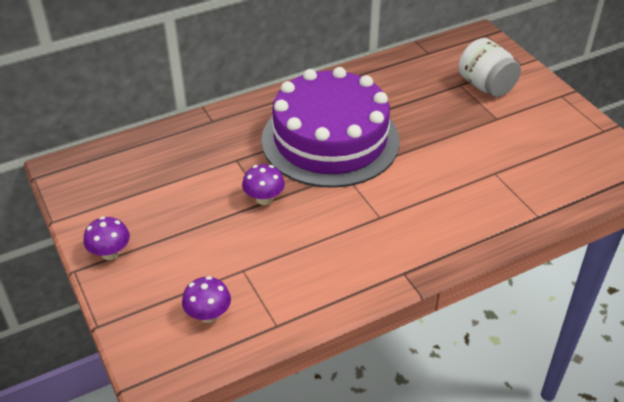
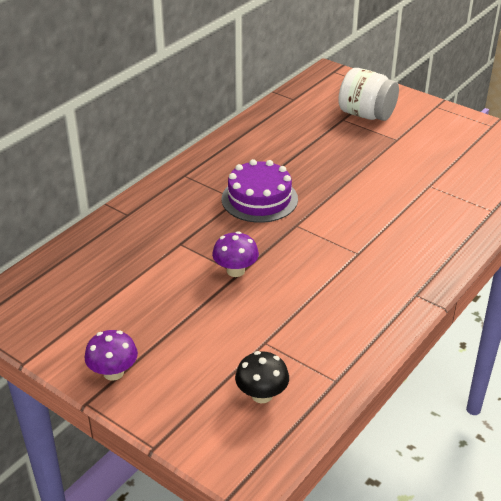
camera: 25 degrees left, 5 degrees down
(208, 315) = (262, 395): purple mushroom -> black mushroom
(330, 140) = (259, 199): purple cake -> purple cake, size x0.52

